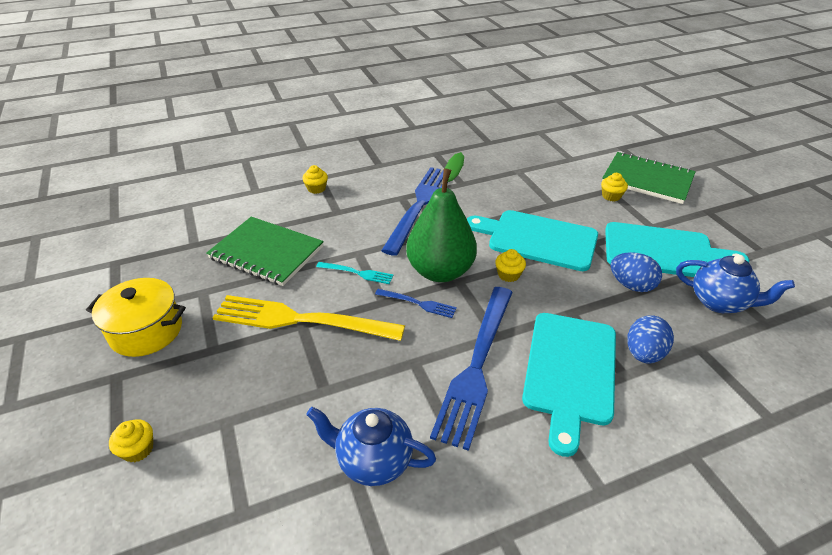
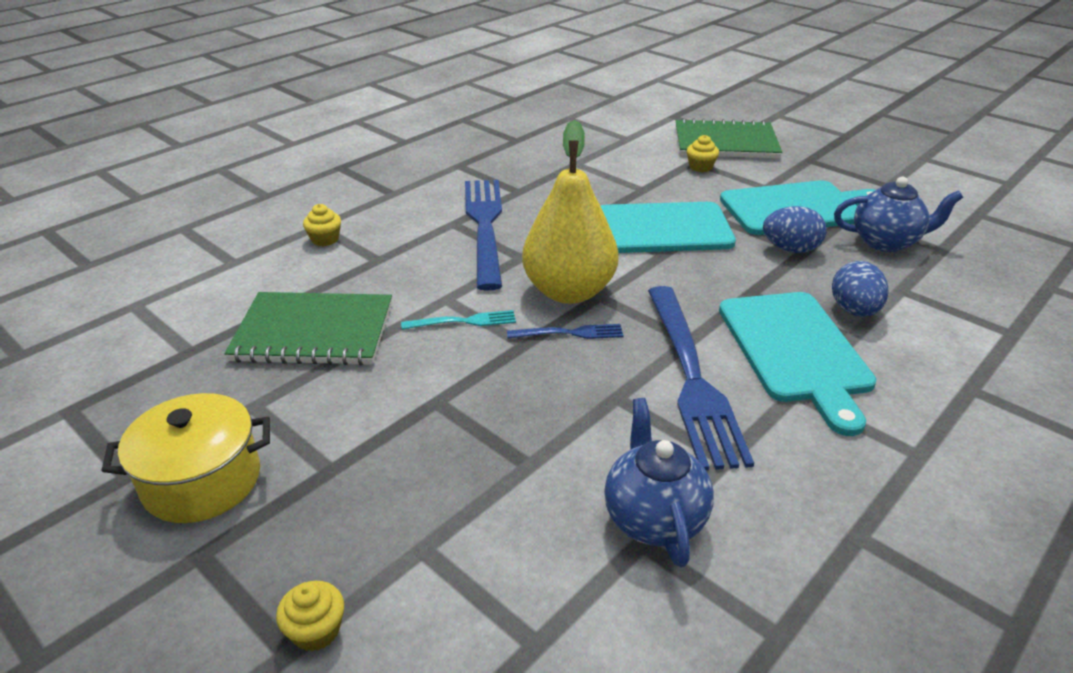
camera: 25 degrees left, 5 degrees down
(299, 320) = (428, 397): yellow fork -> none
(373, 461) = (654, 518): blue teapot -> blue teapot turned 90 degrees clockwise
(440, 271) = (569, 291): green pear -> yellow pear
(508, 275) = (652, 274): yellow cupcake -> none

